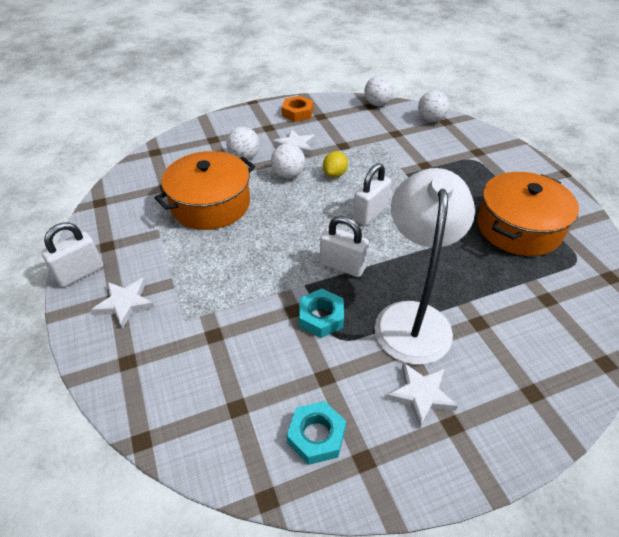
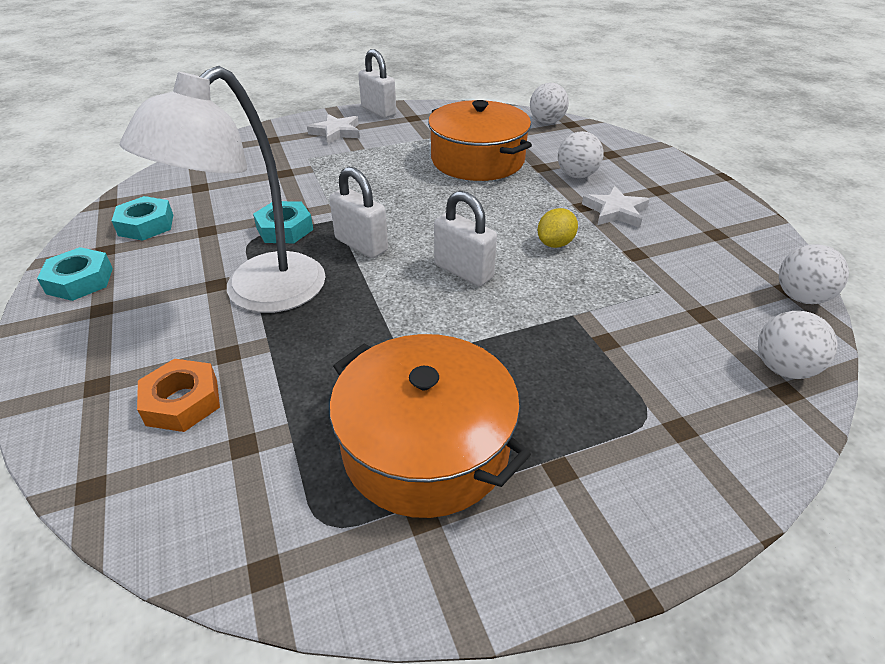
camera: 90 degrees right, 5 degrees down
(288, 175) = (545, 206): white ball -> white ball (546, 122)
(297, 113) = (714, 212): orange nut -> orange nut (182, 402)
(335, 174) = (555, 243): yellow lemon -> yellow lemon turned 75 degrees counterclockwise
(342, 266) = (361, 245): white padlock -> white padlock turned 75 degrees counterclockwise
(412, 318) = (259, 294): white lamp -> white lamp turned 120 degrees clockwise
(417, 461) = (80, 281): none -> turquoise nut
(421, 395) = (150, 290): white star -> none

